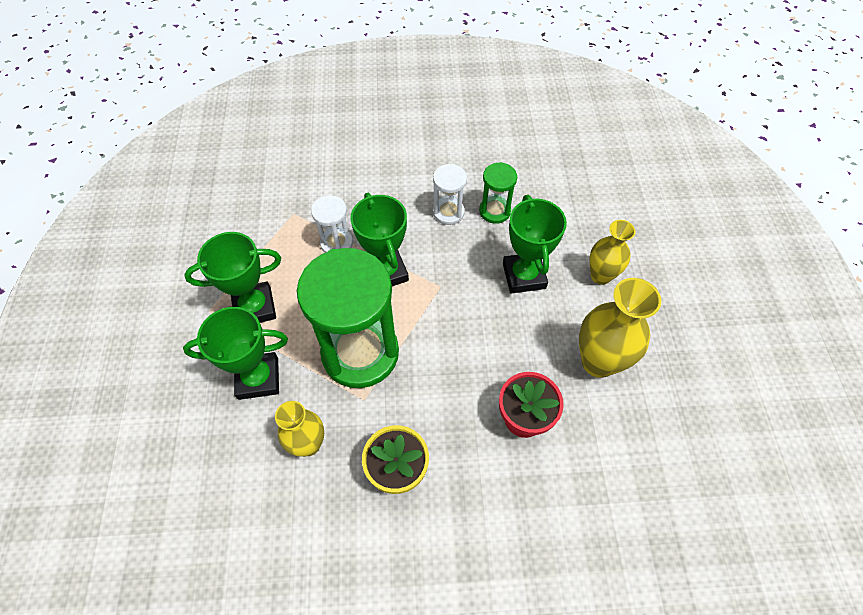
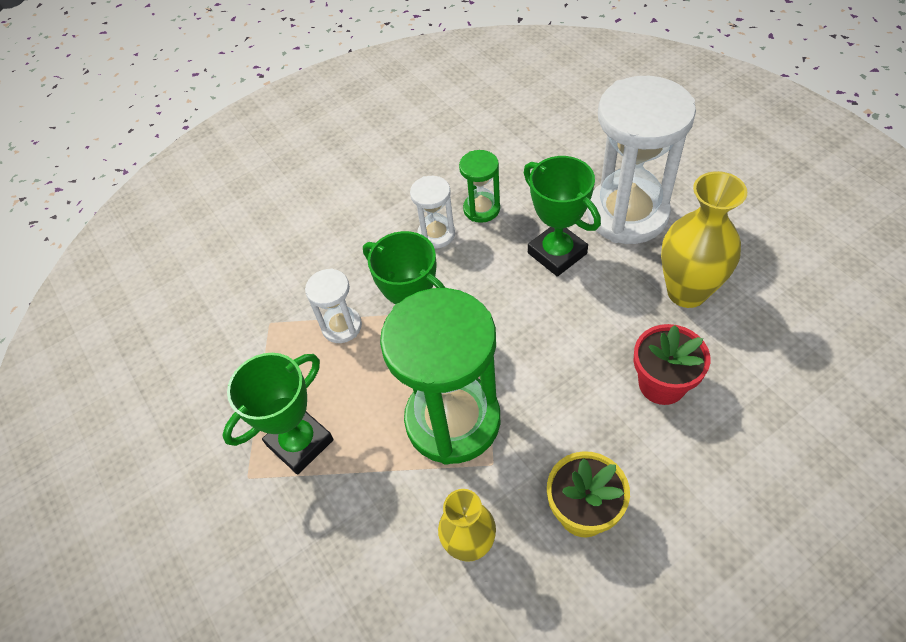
camera: 25 degrees left, 5 degrees down
(258, 378) = (361, 513): green trophy -> none
(600, 276) = (627, 214): yellow vase -> white hourglass

